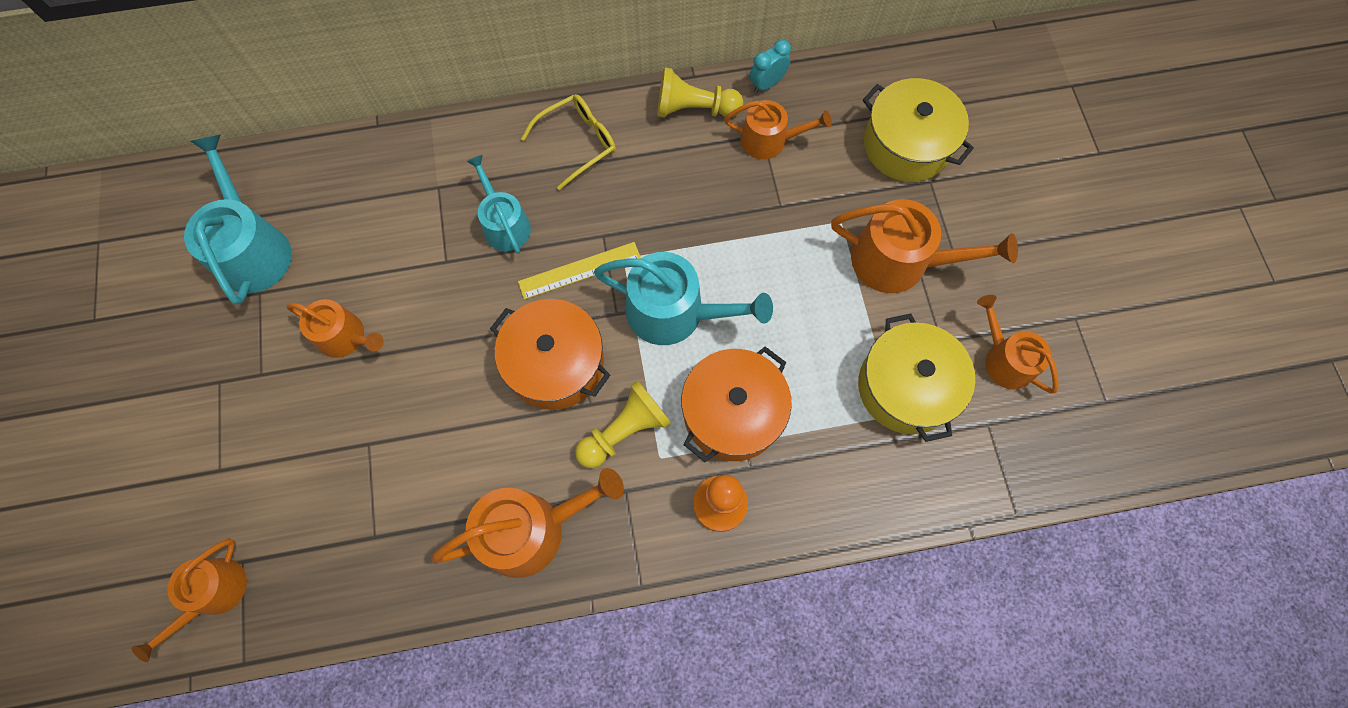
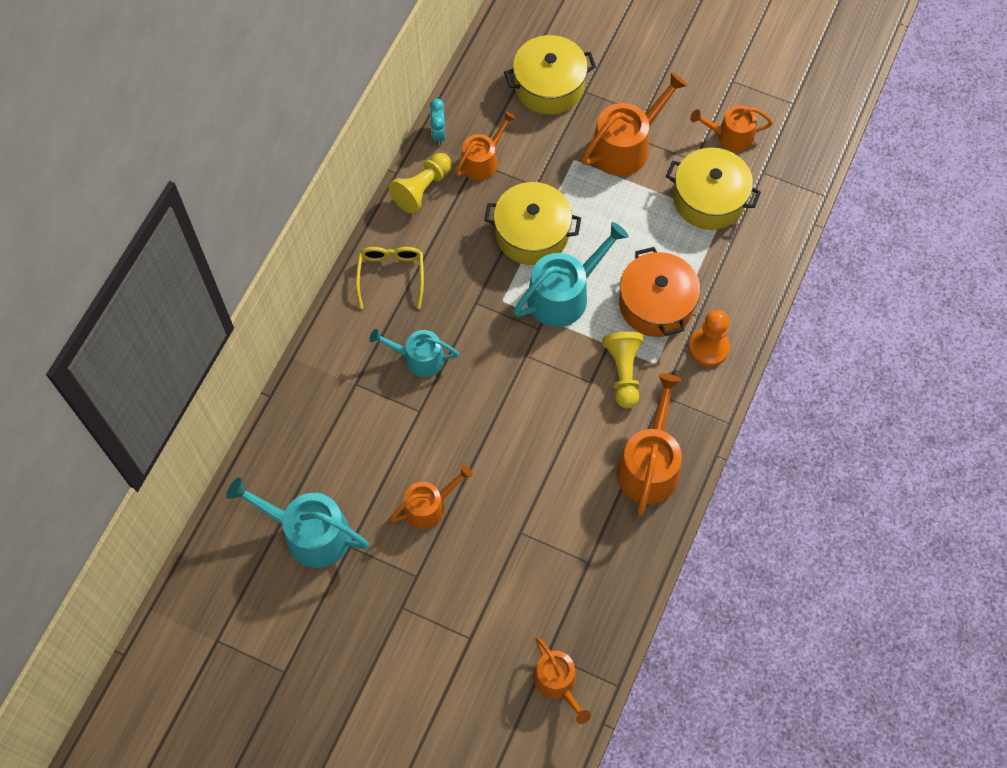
camera: 55 degrees left, 5 degrees down
(555, 364) = (547, 386): orange pot -> none
(580, 270) = (490, 332): yellow ruler -> none
(722, 237) = (532, 234): none -> yellow pot

